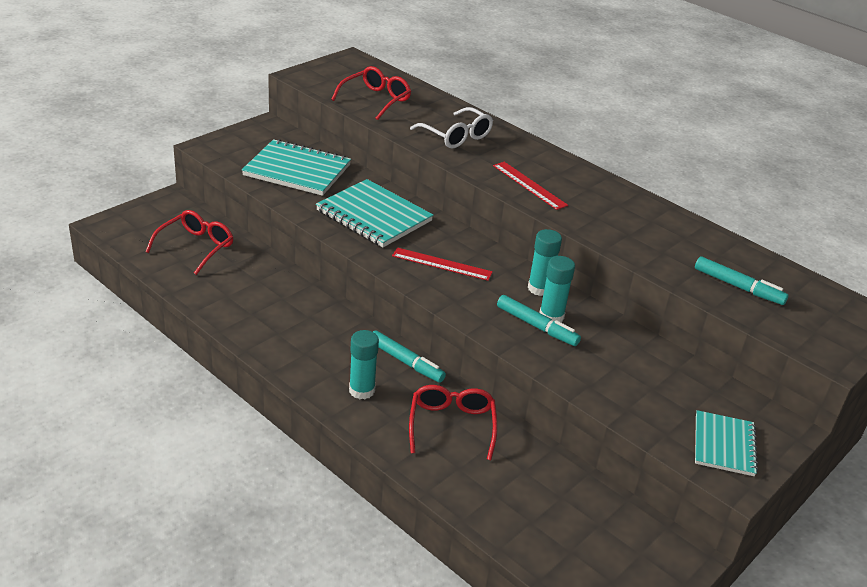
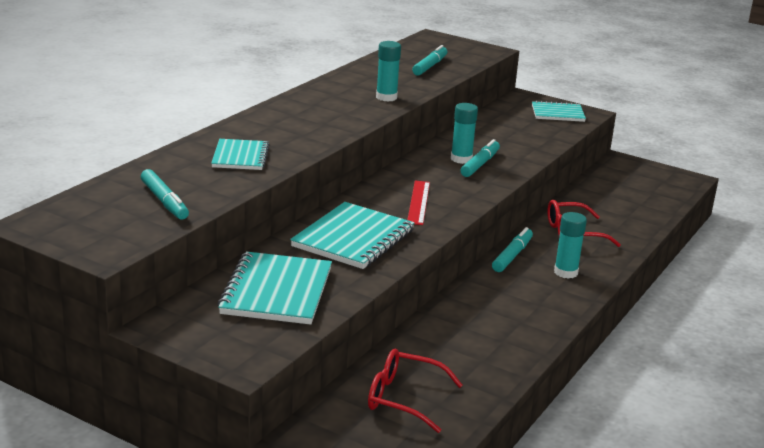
camera: 100 degrees left, 10 degrees down
(376, 100) = (164, 201): red glasses -> turquoise marker
(456, 136) = (240, 157): white glasses -> turquoise notebook
(529, 185) = (325, 125): red ruler -> none
(539, 288) = (425, 163): turquoise glue stick -> turquoise glue stick (386, 97)

